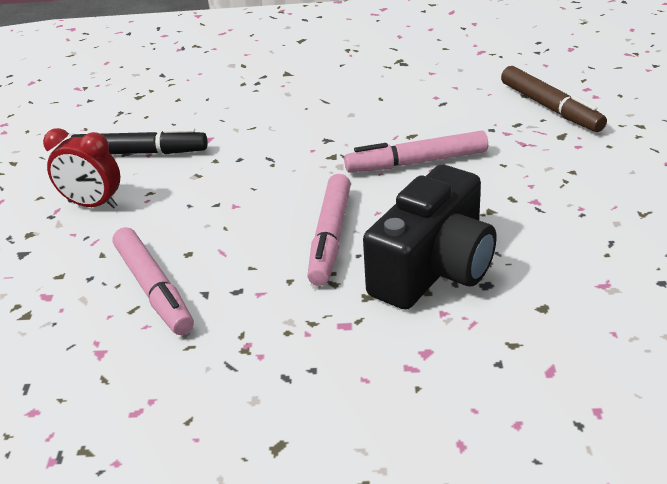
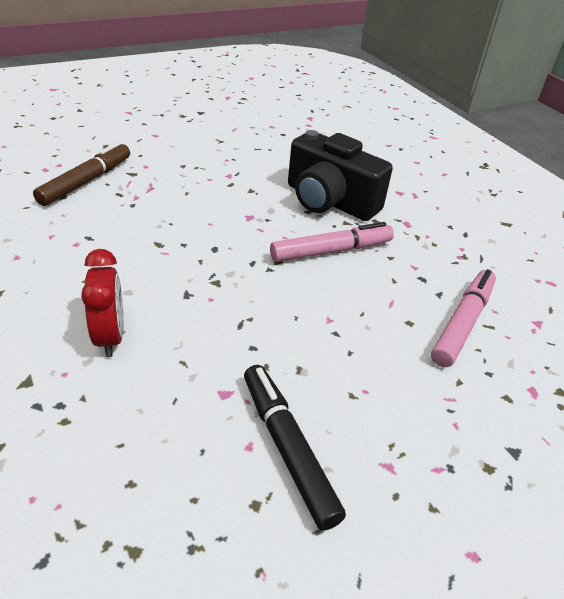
camera: 125 degrees left, 5 degrees up
(92, 204) = (406, 436): red clock -> red clock (110, 336)
(417, 162) = (204, 231): pink marker -> none
(434, 269) = (329, 201): black camera -> black camera turned 150 degrees counterclockwise

